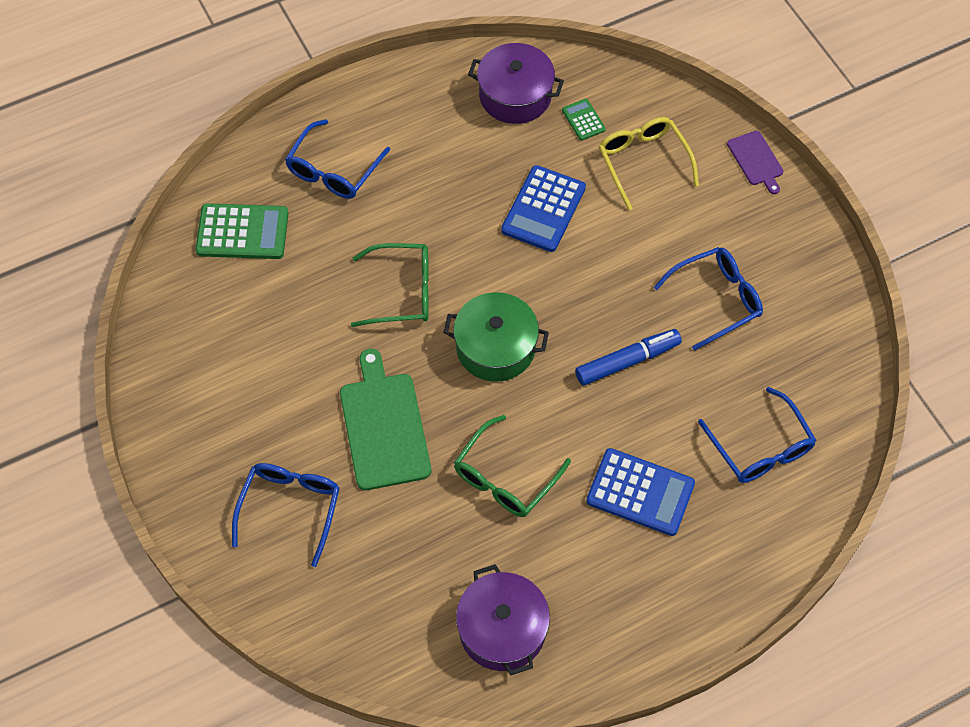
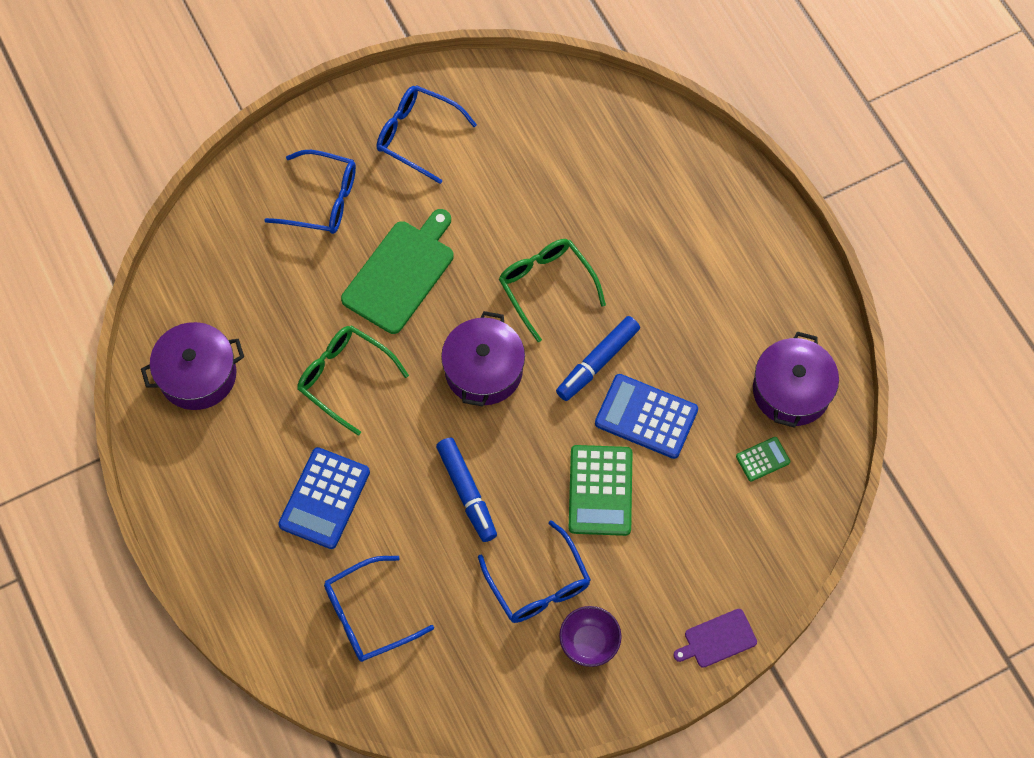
camera: 90 degrees right, 5 degrees up
(242, 232) = (611, 144): green calculator -> green calculator (600, 490)
(333, 170) = (686, 219): blue glasses -> blue glasses (417, 135)
(384, 426) = (401, 273): green cutting board -> green cutting board turned 45 degrees counterclockwise
(402, 292) = (546, 286): green glasses -> green glasses turned 150 degrees clockwise
(487, 248) = (598, 362): none -> blue marker
(495, 347) = (483, 370): green pot -> purple pot
(643, 162) = (710, 518): yellow glasses -> none
(769, 259) = (589, 642): none -> purple bowl

